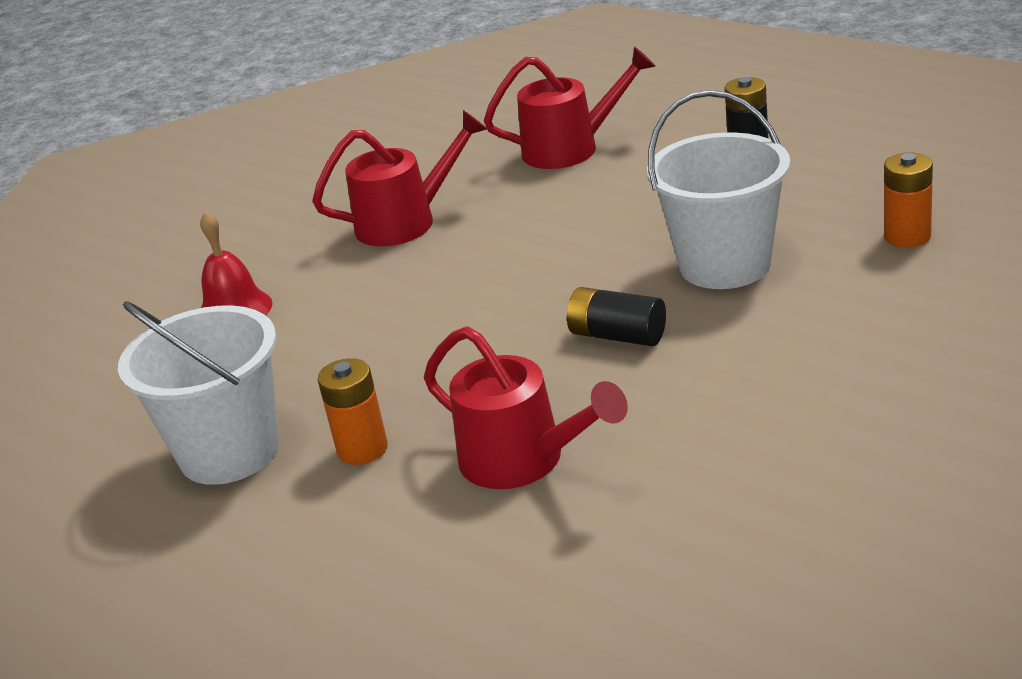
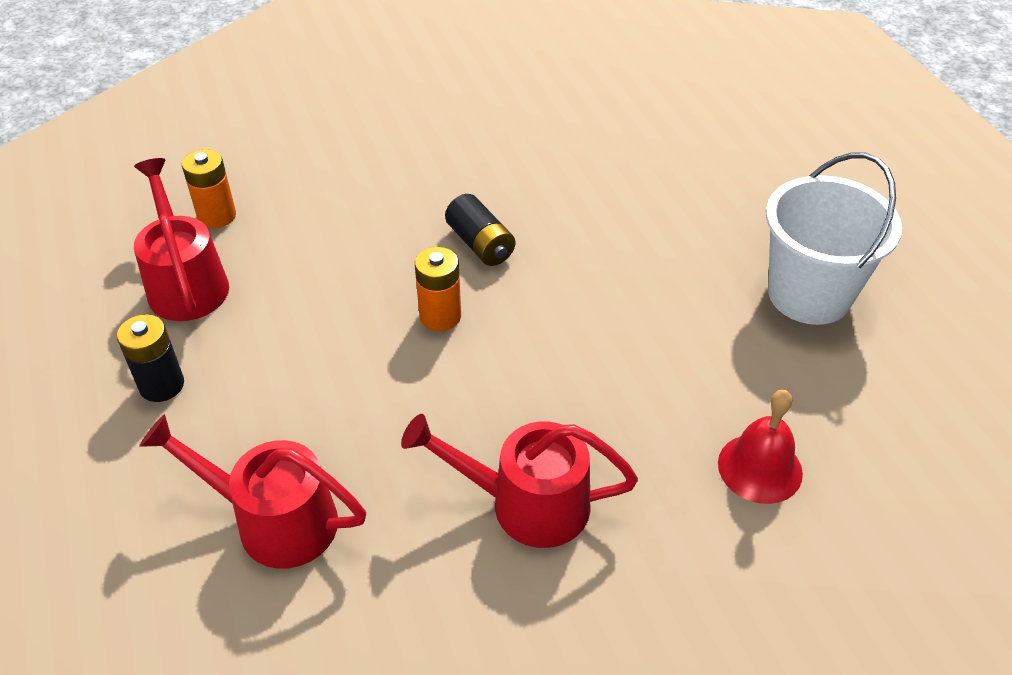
camera: 155 degrees left, 15 degrees up
(362, 449) = (712, 246): orange battery -> orange battery (440, 316)
(524, 461) = (617, 186): red watering can -> red watering can (186, 282)
(724, 265) = (347, 264): white bucket -> none

